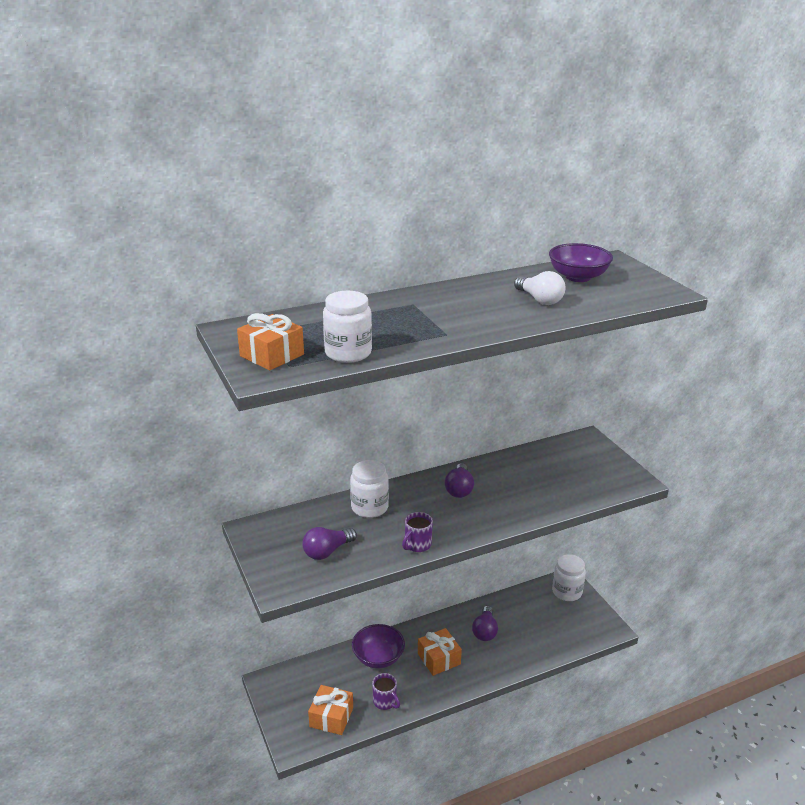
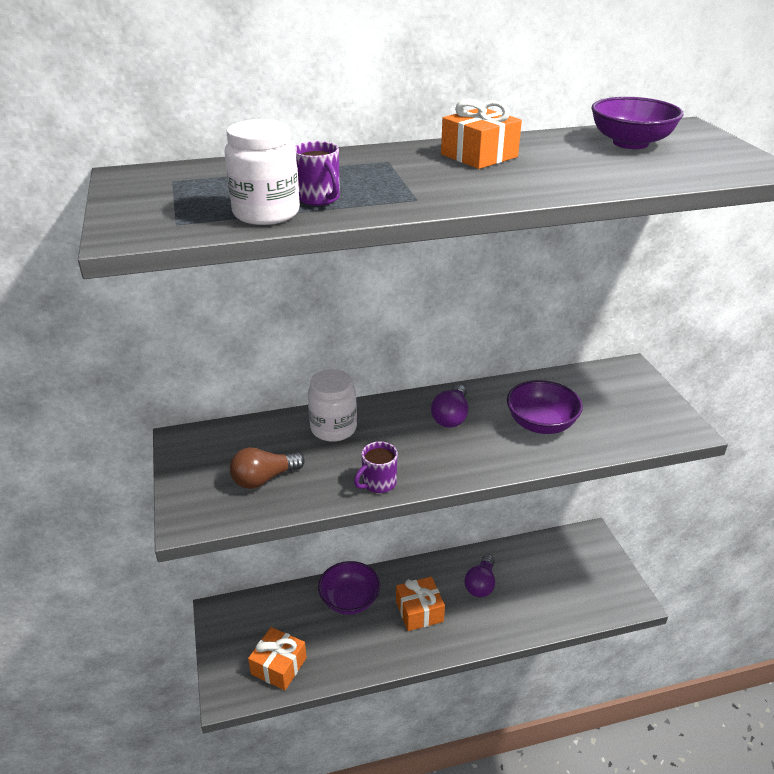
camera: 10 degrees right, 5 degrees up
(272, 355) = (161, 209): orange gift -> orange gift (479, 156)
(327, 551) = (264, 479): purple light bulb -> brown light bulb
(385, 702) = (345, 656): purple mug -> purple mug (319, 199)
(529, 488) = (541, 424): none -> purple bowl
(539, 300) = (567, 166): white light bulb -> none
(567, 592) = (588, 548): white jar -> none

